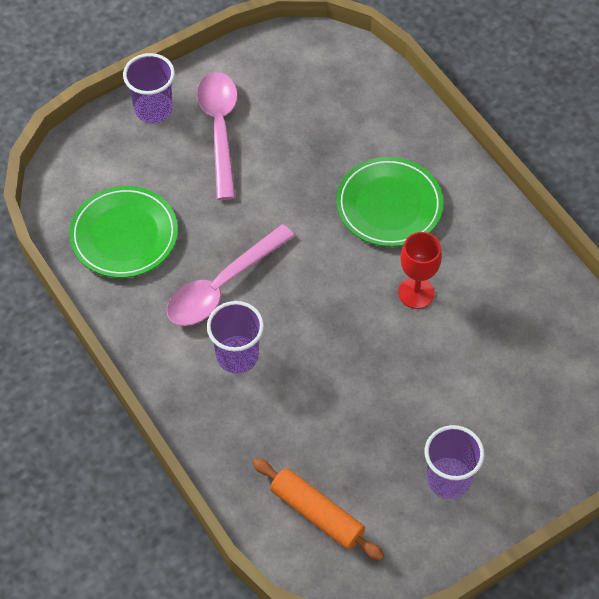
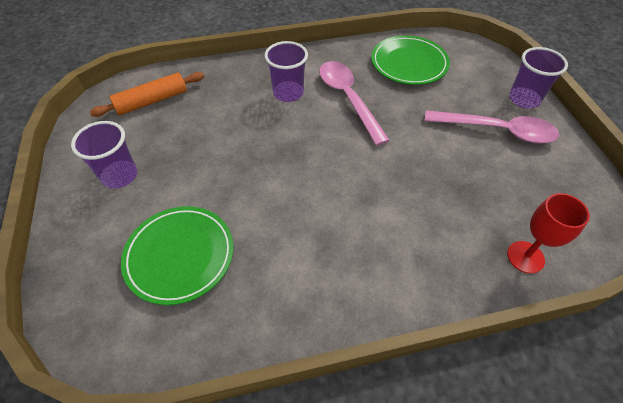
camera: 110 degrees right, 5 degrees down
(389, 205) = (387, 220): green plate -> green plate (180, 256)
(416, 293) = (288, 210): red goblet -> red goblet (525, 257)

